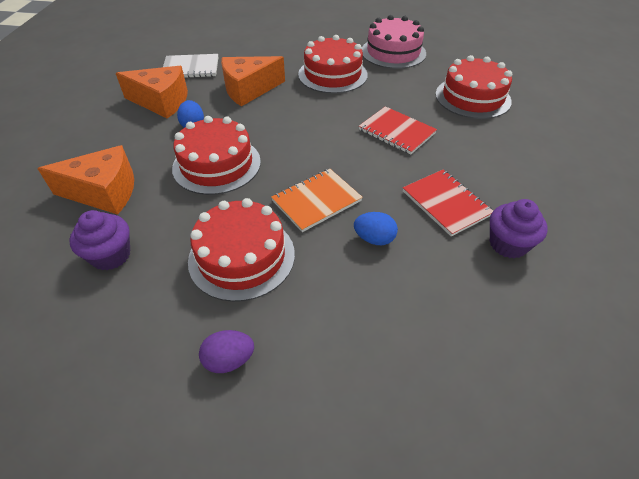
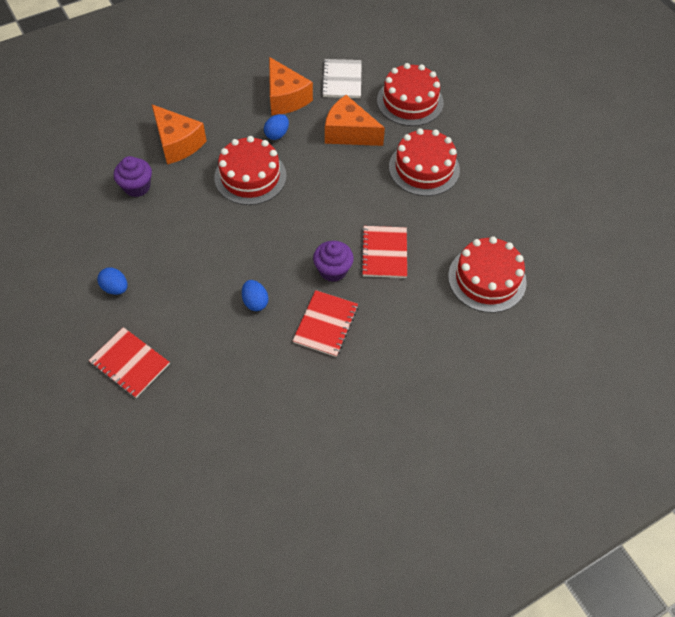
camera: 50 degrees right, 10 degrees up
(191, 68) = (342, 80): white notebook -> white notebook turned 45 degrees clockwise
(229, 360) = (115, 288): purple egg -> blue egg
(242, 256) = (185, 245): red cake -> red cake (410, 101)
(316, 201) = (263, 251): orange notebook -> none
(363, 411) = (130, 363): none -> red notebook
(393, 52) = (506, 187): pink cake -> none
(508, 244) = (314, 378): purple cupcake -> purple cupcake (333, 270)

